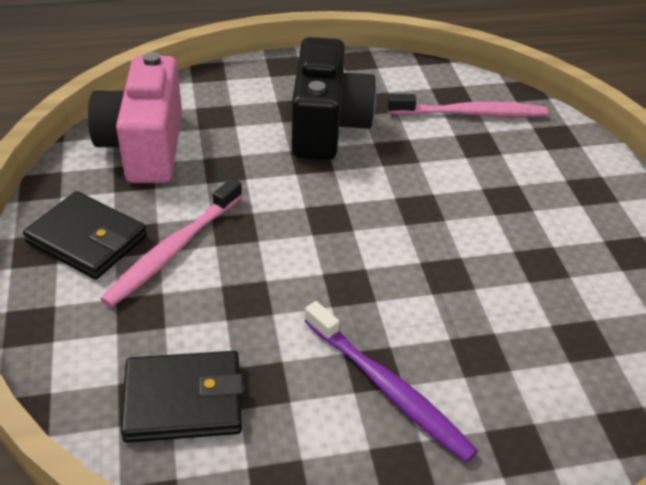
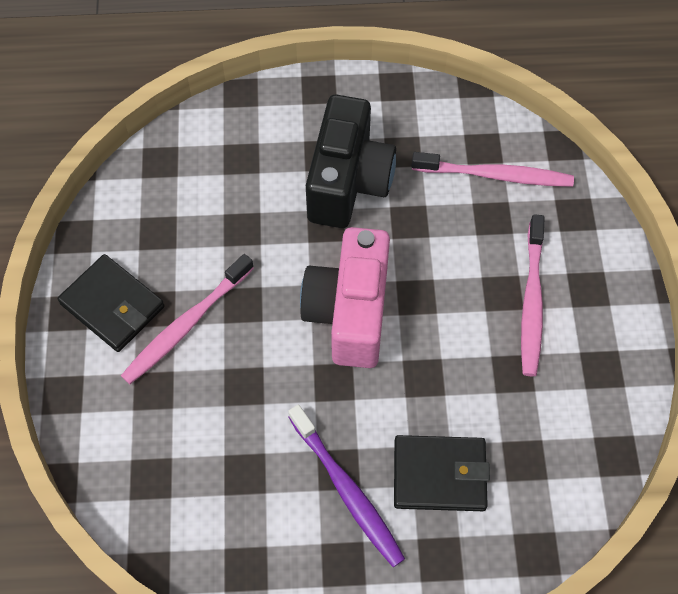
camera: 10 degrees right, 20 degrees up
(145, 147) = (170, 195): pink camera -> pink camera (349, 312)
(183, 401) = (181, 483): black wallet -> black wallet (439, 475)
(539, 203) = (531, 301): none -> pink toothbrush

